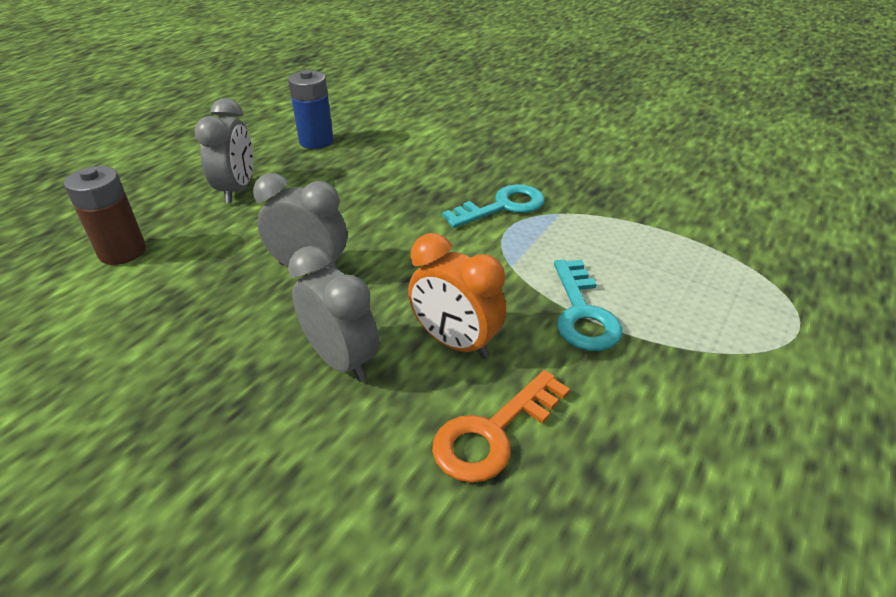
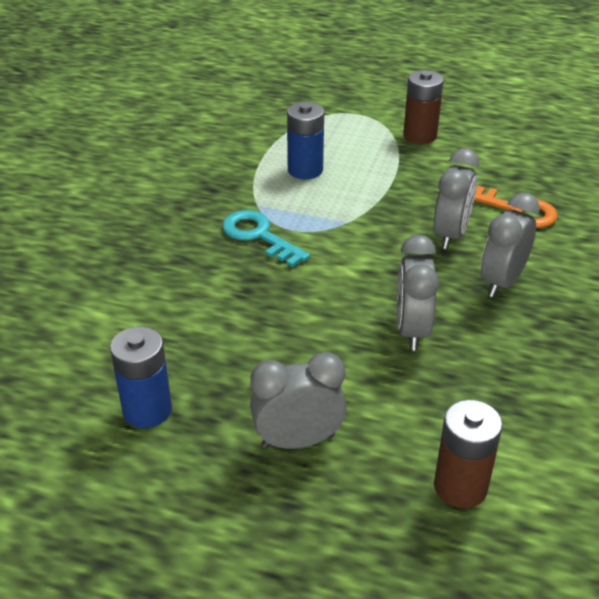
camera: 105 degrees left, 0 degrees up
(455, 343) = (451, 235): orange clock -> grey clock
(582, 313) = (387, 186): turquoise key -> none
(629, 254) = (305, 170): none -> blue battery
(732, 383) = (420, 136): none -> brown battery

